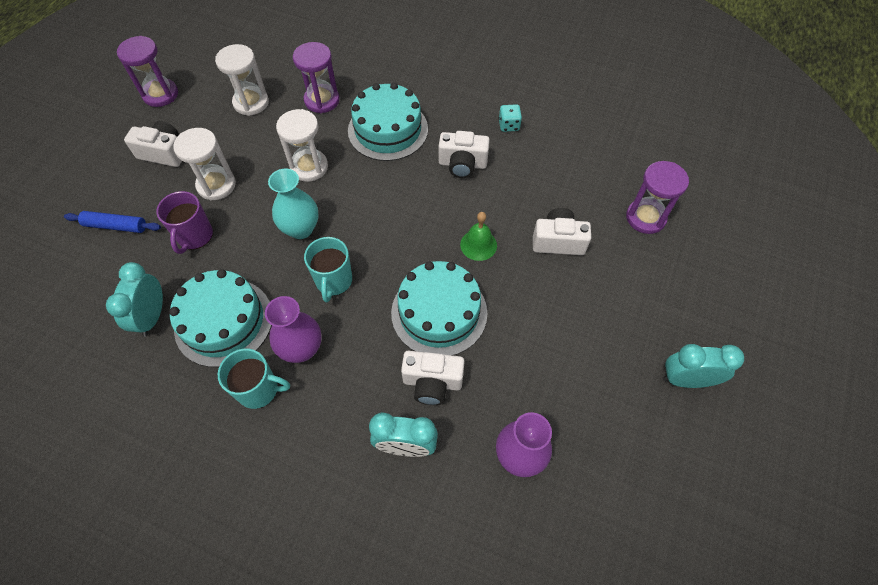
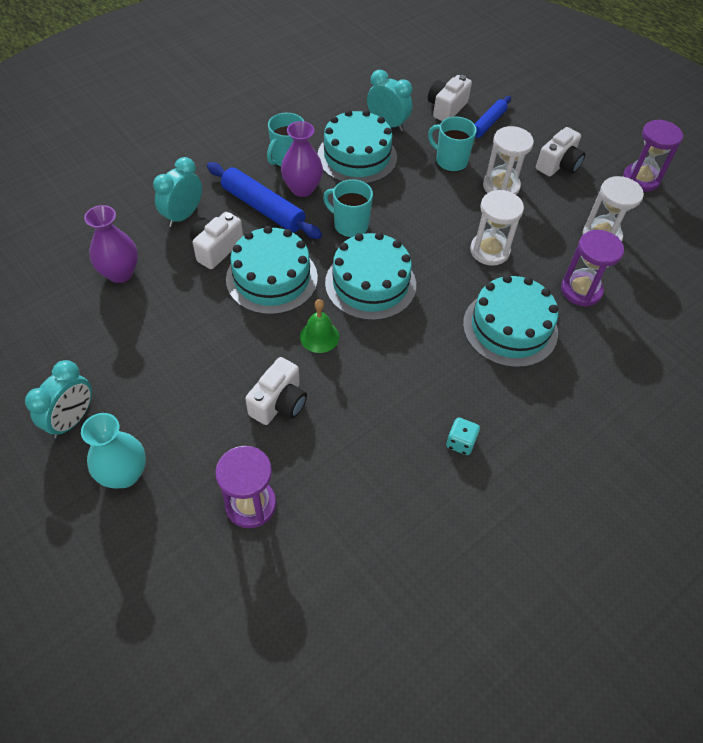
camera: 115 degrees right, 5 degrees down
(195, 236) = (450, 161): purple mug -> turquoise mug
(301, 229) = (418, 223): turquoise vase -> turquoise vase (124, 474)
(351, 371) = (263, 208): none -> blue rolling pin
(398, 234) = (370, 284): none -> turquoise cake
(462, 164) = (426, 370): white camera -> white camera (446, 108)

